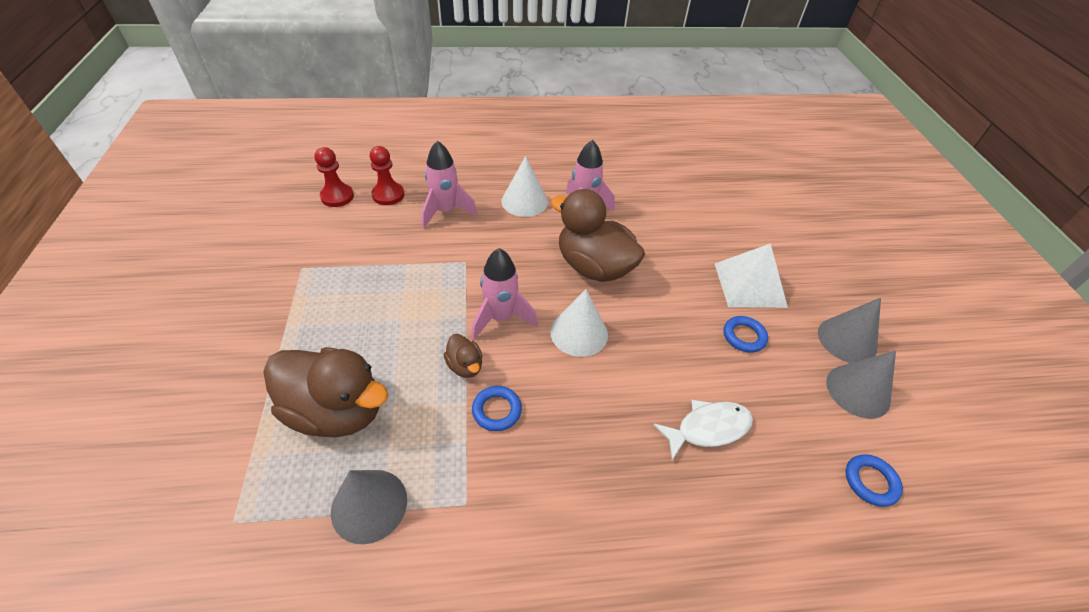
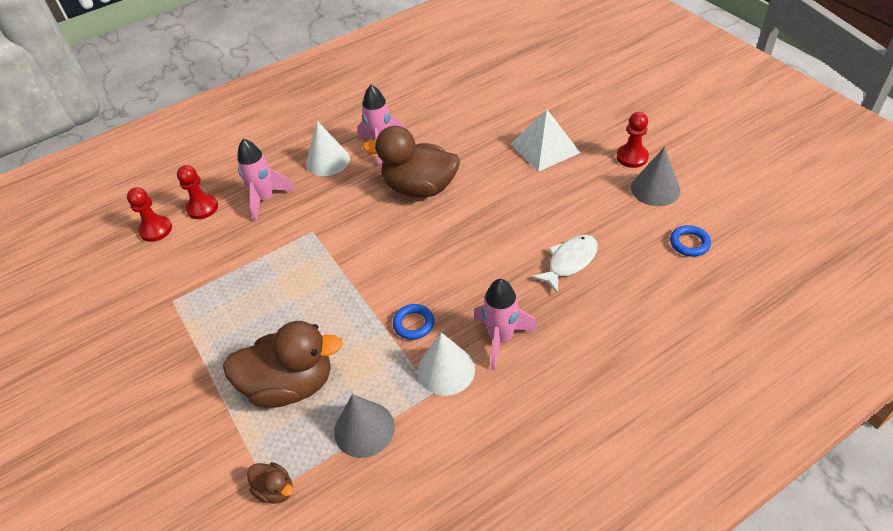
camera: 20 degrees left, 0 degrees up
(465, 366) = (368, 306): brown duck -> brown duck (275, 489)
(501, 318) = (371, 259): pink rocket -> pink rocket (501, 338)
(579, 333) = (439, 242): white cone -> white cone (446, 370)
(744, 336) = (560, 188): blue ring -> none
(847, 340) = (632, 157): grey cone -> red pawn

